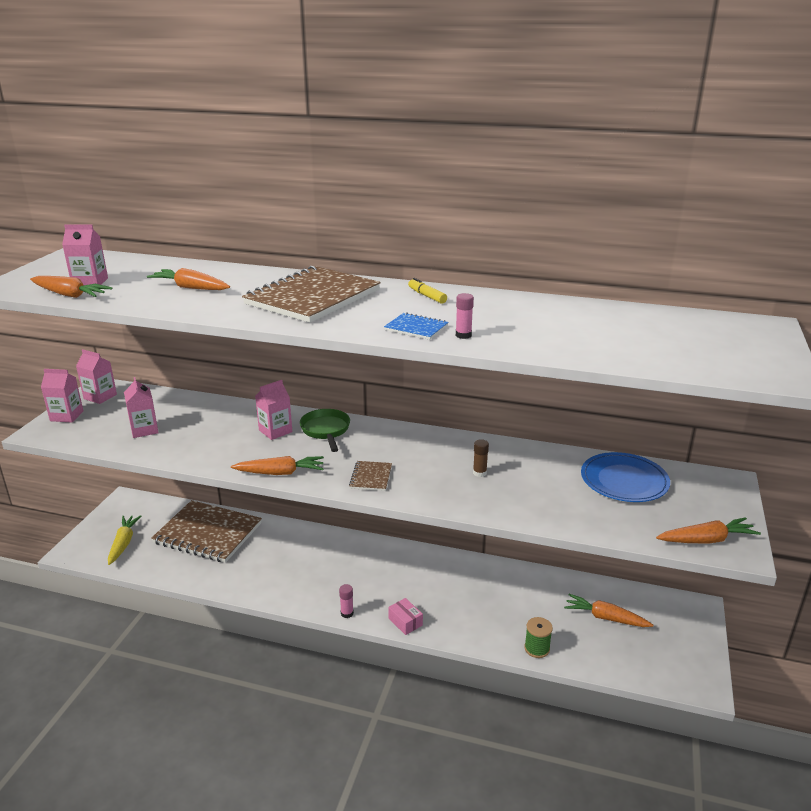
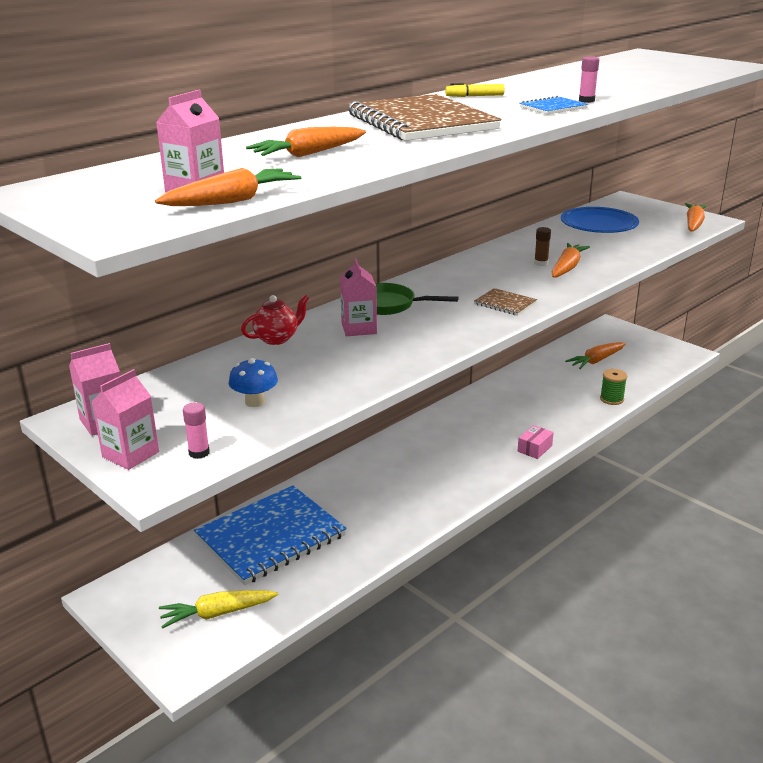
camera: 60 degrees left, 0 degrees up
(123, 543) = (217, 613): yellow carrot -> yellow carrot turned 45 degrees counterclockwise
(144, 430) = (255, 402): pink carton -> blue mushroom
(208, 533) = (271, 537): brown notebook -> blue notebook
(238, 409) = (277, 339): none -> red teapot
(280, 473) = (453, 341): orange carrot -> orange carrot (567, 268)
(347, 613) = (498, 476): pink glue stick -> pink glue stick (199, 453)
(405, 622) = (534, 448): pink box -> pink box turned 45 degrees counterclockwise

